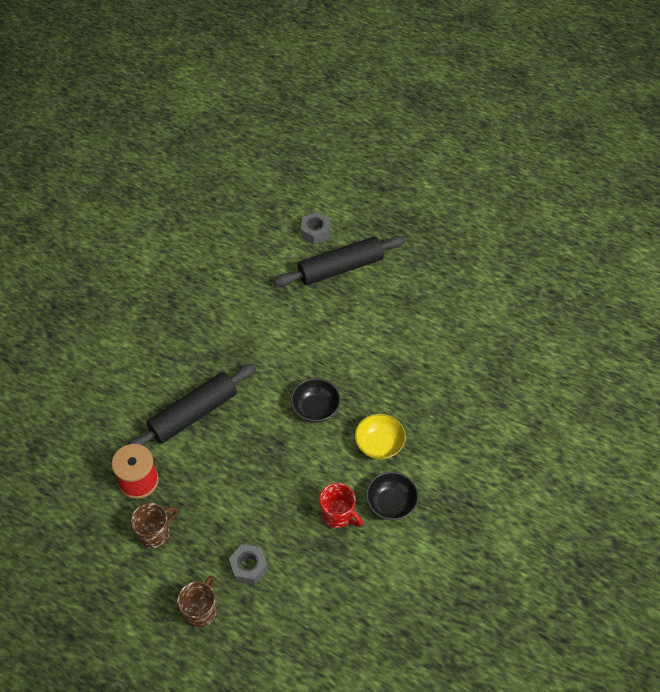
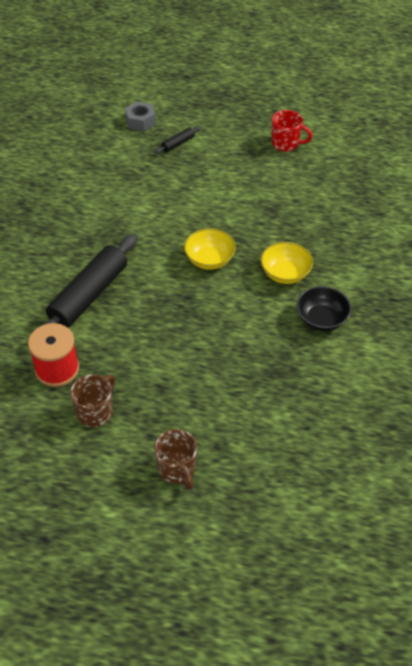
camera: 20 degrees left, 5 degrees down
(200, 610) = (177, 469): brown mug -> brown mug turned 150 degrees clockwise
(248, 567) = (208, 414): grey nut -> none
(315, 408) = (209, 259): black bowl -> yellow bowl
(338, 515) = (275, 343): red mug -> red mug (286, 144)
(340, 268) = (178, 143): black rolling pin -> black rolling pin, size x0.43

